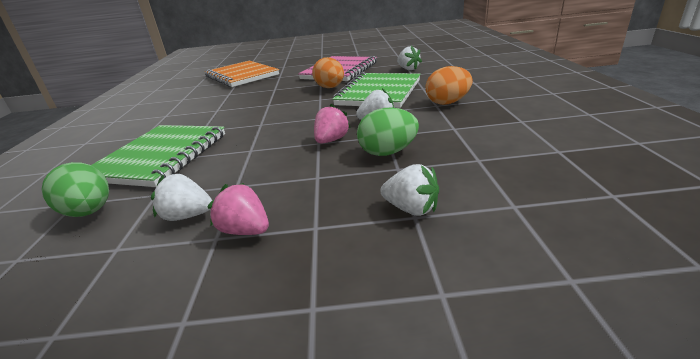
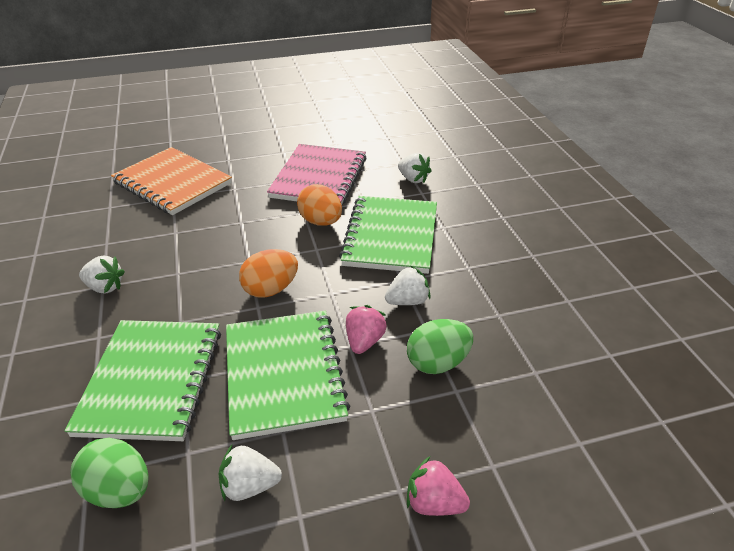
camera: 15 degrees left, 10 degrees up
(245, 230) = (327, 502): pink strawberry -> pink strawberry (434, 503)
(258, 156) = (284, 374): none -> green notebook
(411, 209) = (487, 455): white strawberry -> white strawberry (105, 287)
(447, 102) = (481, 262): orange egg -> orange egg (271, 289)

